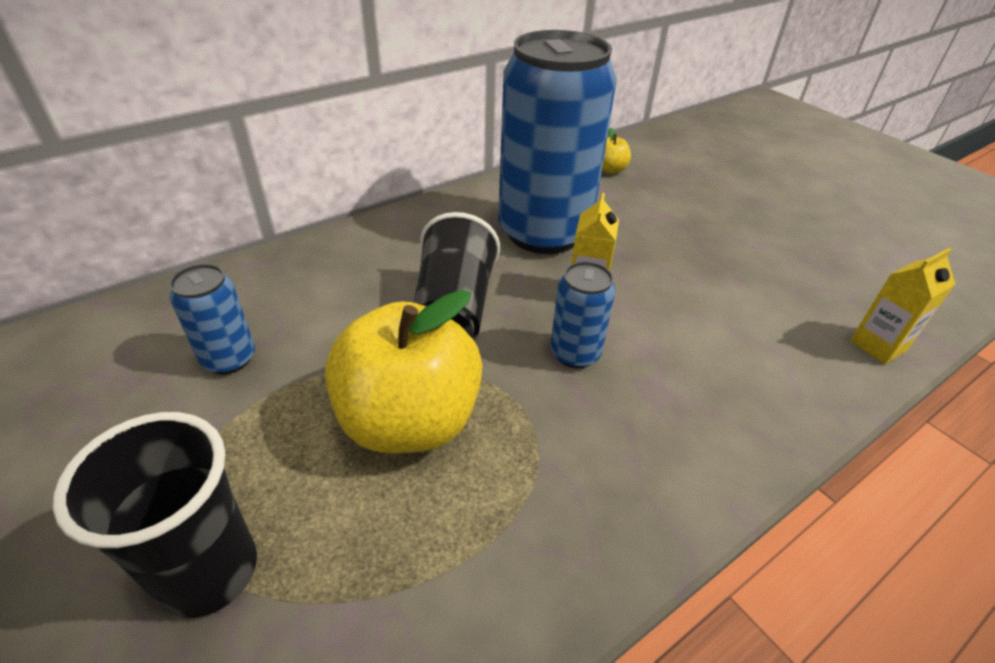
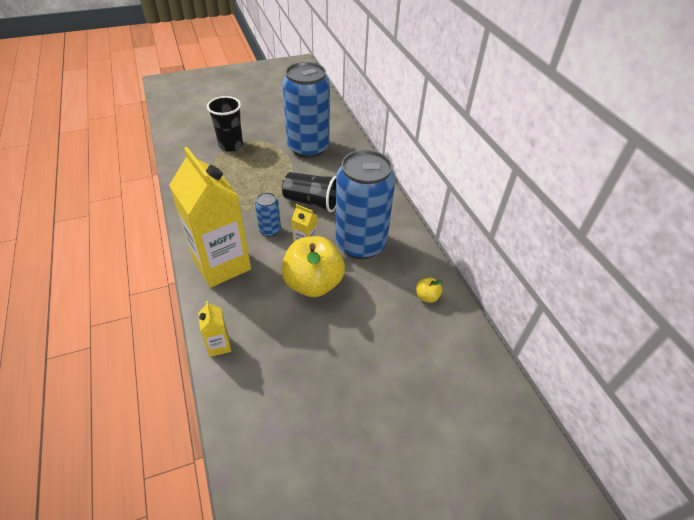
camera: 105 degrees right, 5 degrees up
(229, 359) = (308, 148): blue can -> blue can, size x2.28
(409, 421) = (260, 182): yellow apple -> yellow apple (313, 283)
(719, 404) = (222, 264): none -> yellow carton

